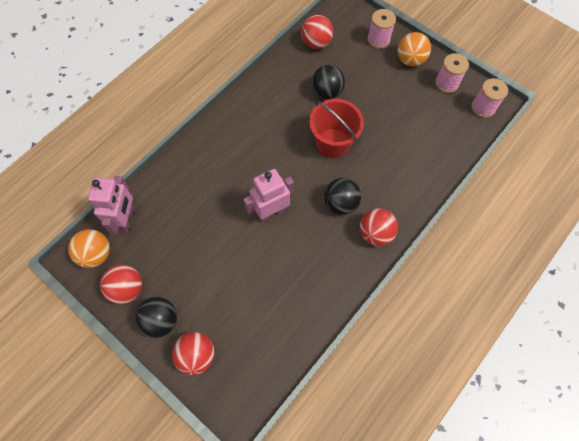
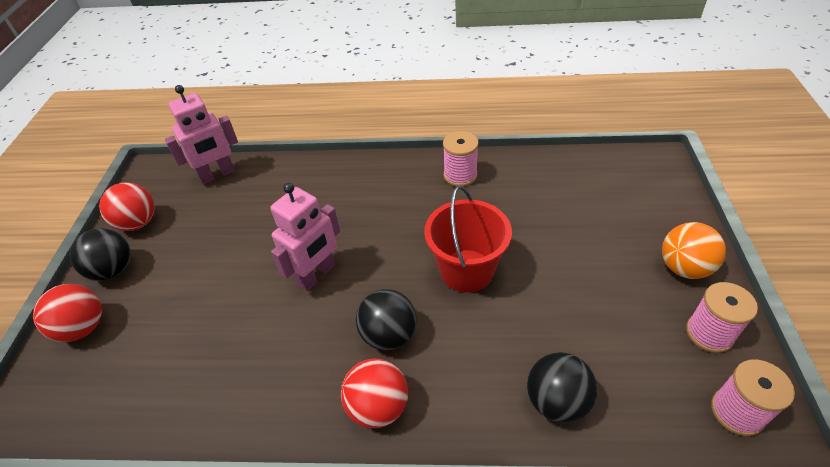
camera: 55 degrees right, 20 degrees down
(96, 254) = (164, 180): orange ball -> none
(271, 212) = (317, 275): pink robot -> pink robot turned 105 degrees clockwise
(316, 43) = (579, 170): red ball -> none
(327, 92) = (528, 220): black ball -> black ball (556, 401)
(378, 39) = (665, 218): pink spool -> pink spool (460, 175)

